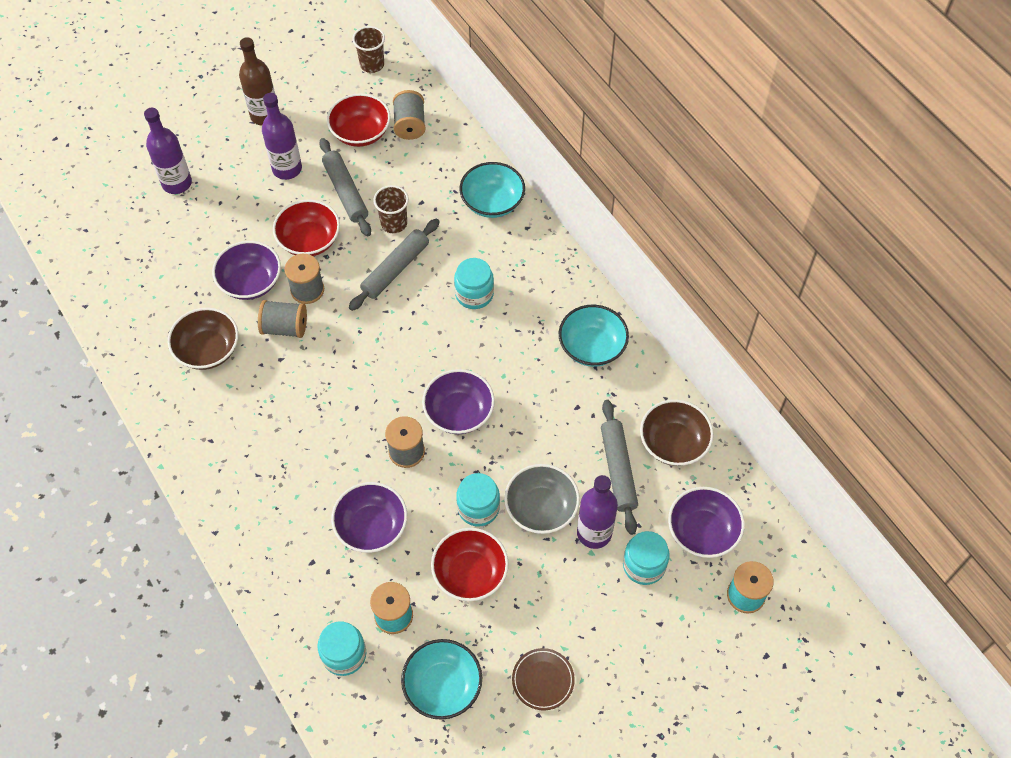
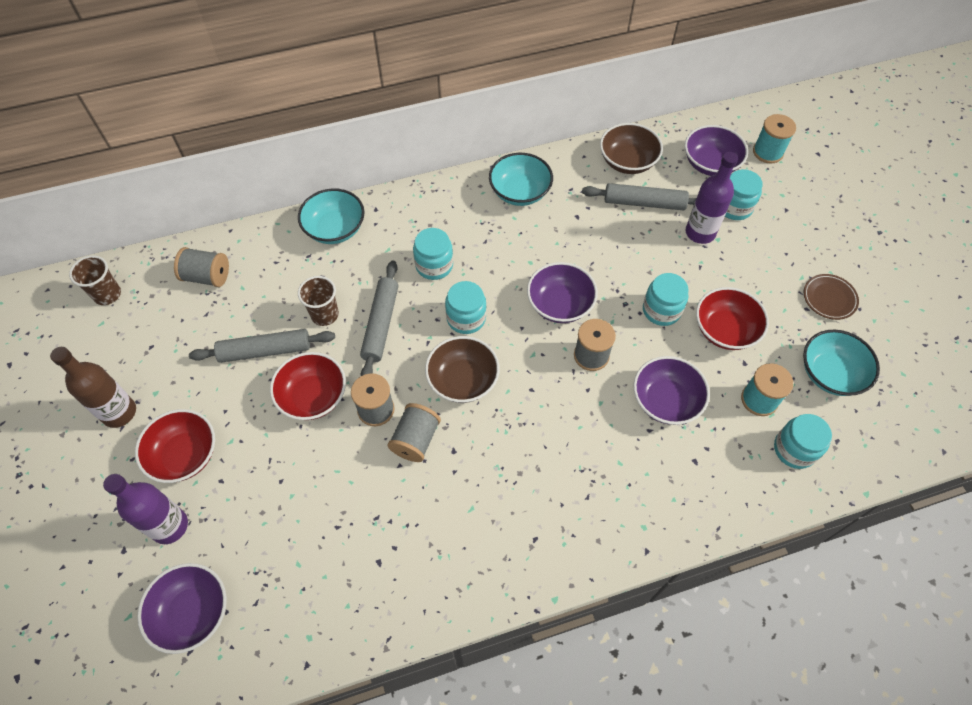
camera: 75 degrees left, 0 degrees up
(208, 350) = (418, 524): brown bowl -> brown bowl (463, 380)
(250, 282) = (344, 465): purple bowl -> purple bowl (192, 612)
(287, 169) = (207, 402): purple bottle -> none
(360, 133) = (194, 322): red bowl -> red bowl (185, 455)
(395, 269) = (380, 324): grey rolling pin -> grey rolling pin turned 45 degrees clockwise
(420, 335) = (466, 318): none -> turquoise jar
(541, 508) = (670, 264): grey bowl -> none

